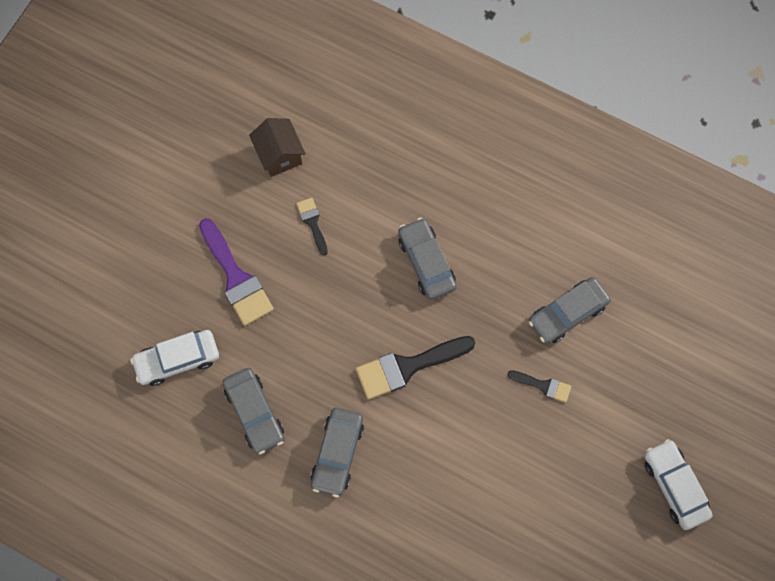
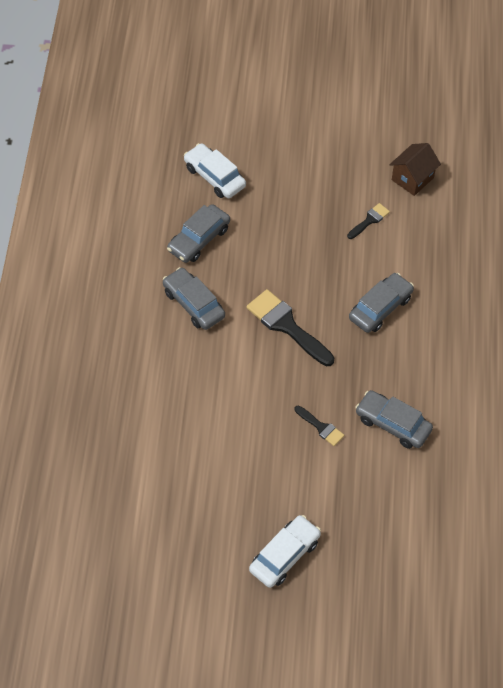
camera: 65 degrees right, 15 degrees down
(236, 278) = (297, 189): purple brush -> none
(337, 453) = (193, 304): grey car -> grey car turned 60 degrees clockwise
(543, 385) = (321, 427): black brush -> black brush turned 45 degrees counterclockwise

